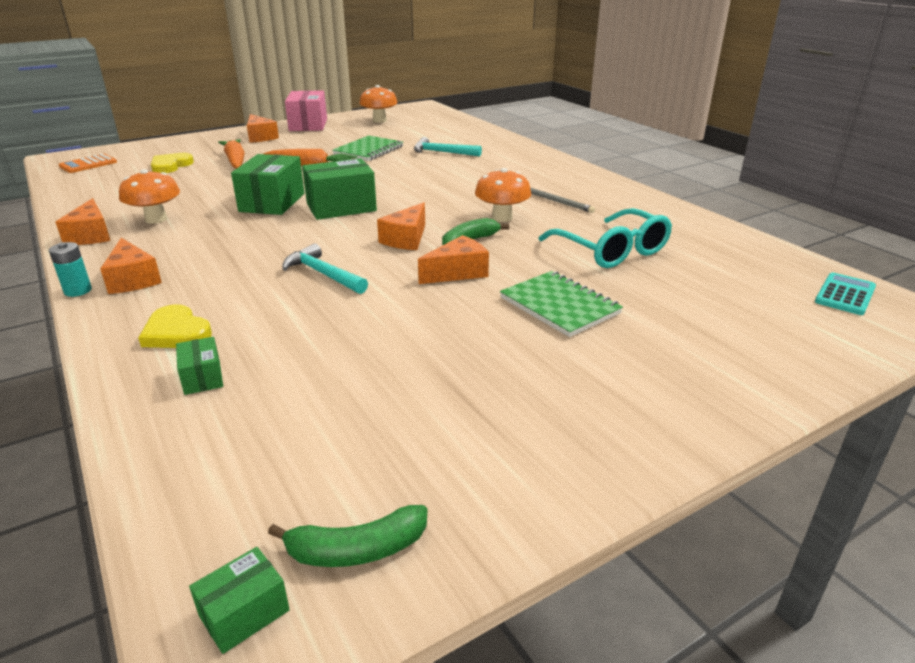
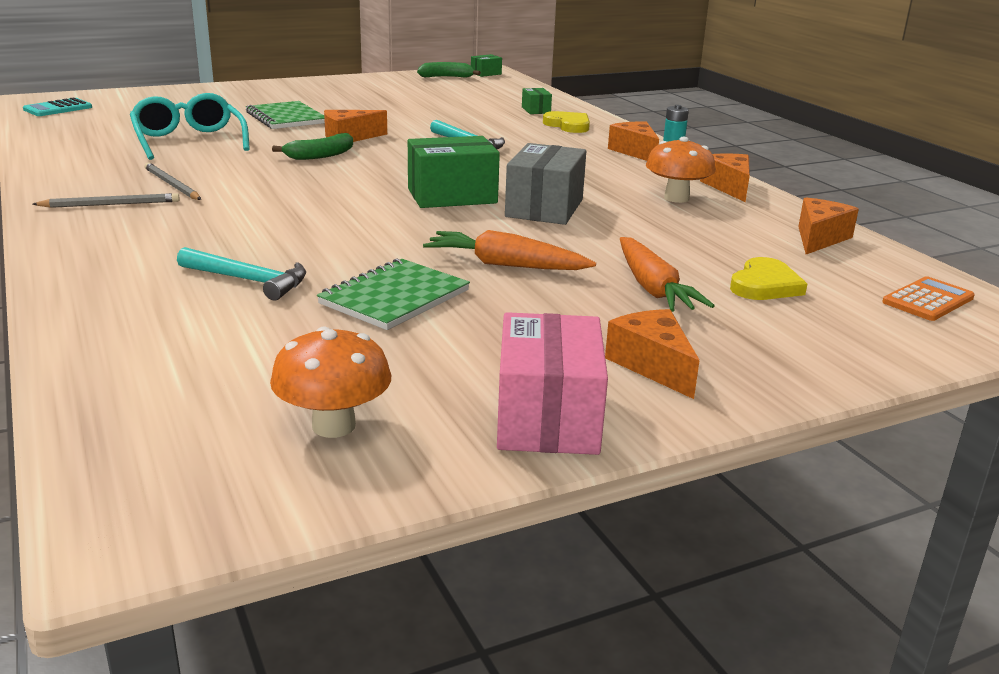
camera: 175 degrees left, 5 degrees down
(272, 202) = (544, 208): green box -> grey box
(406, 239) = (383, 161): orange cheese -> orange cheese (819, 238)
(502, 218) = (262, 172): orange mushroom -> none
(570, 184) = (111, 204): none -> grey pencil

